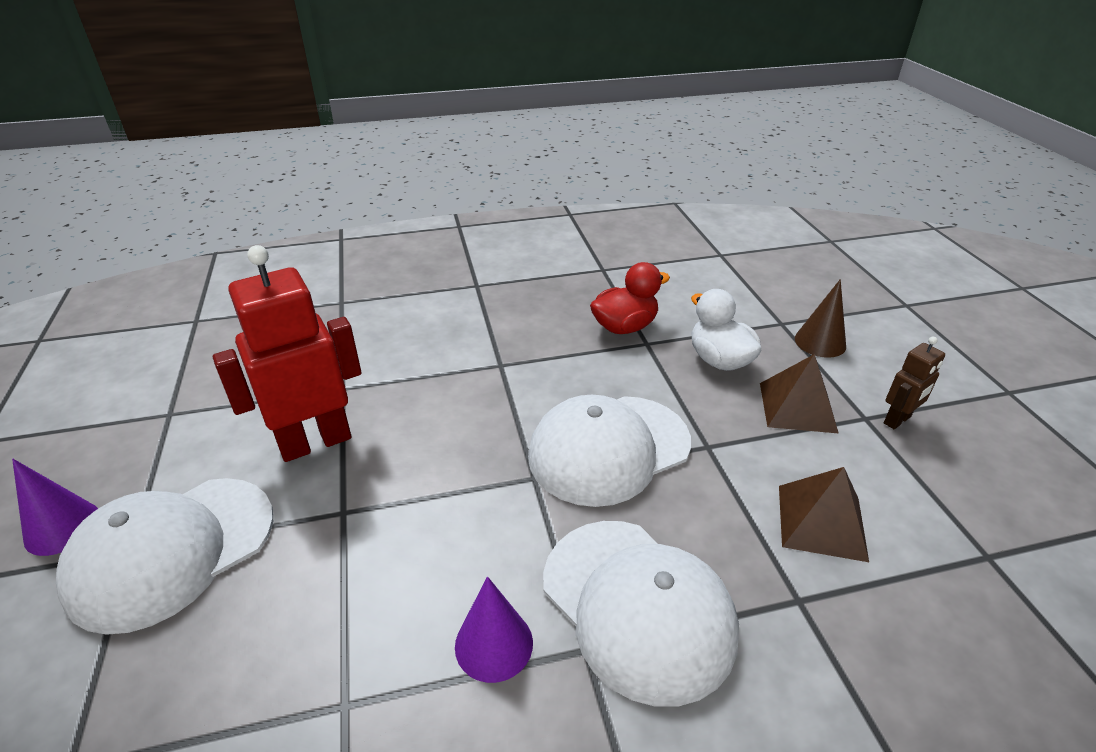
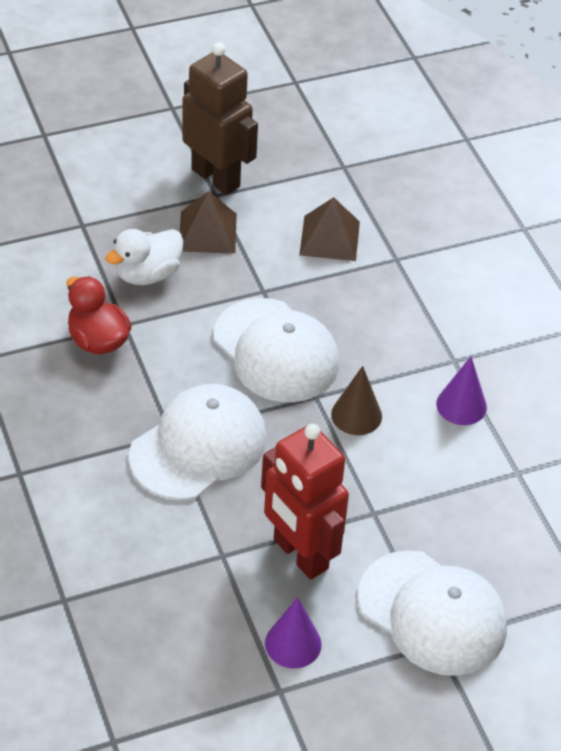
camera: 100 degrees left, 10 degrees up
(62, 527) = (427, 703): purple cone -> purple cone (293, 643)
(637, 606) = (418, 335): white cap -> white cap (198, 446)
(820, 342) = (112, 203): brown cone -> brown cone (356, 415)
(897, 420) = (216, 178): brown robot -> brown robot, size x2.07

